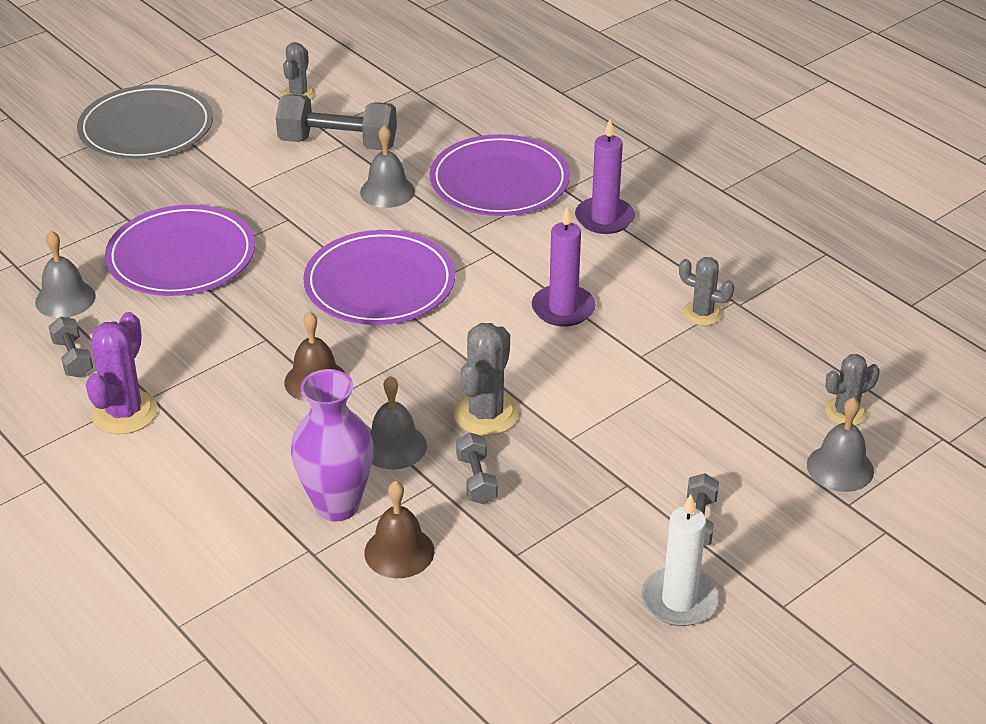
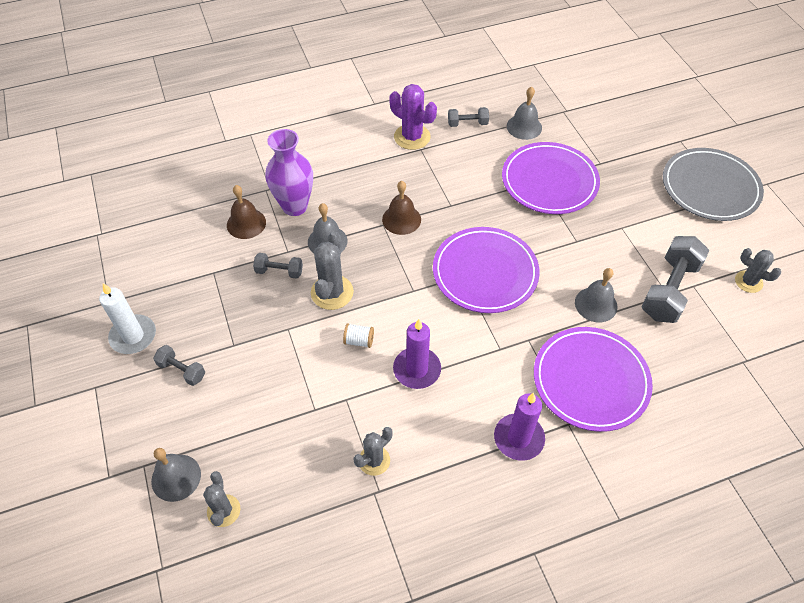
camera: 110 degrees right, 15 degrees up
(486, 414) = (332, 292): grey cactus -> grey cactus turned 60 degrees clockwise
(550, 367) = (359, 341): none -> white spool

